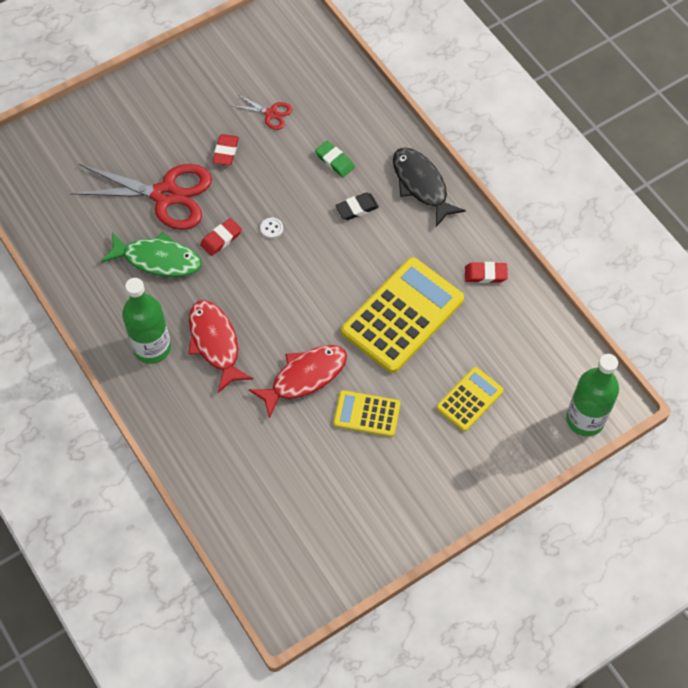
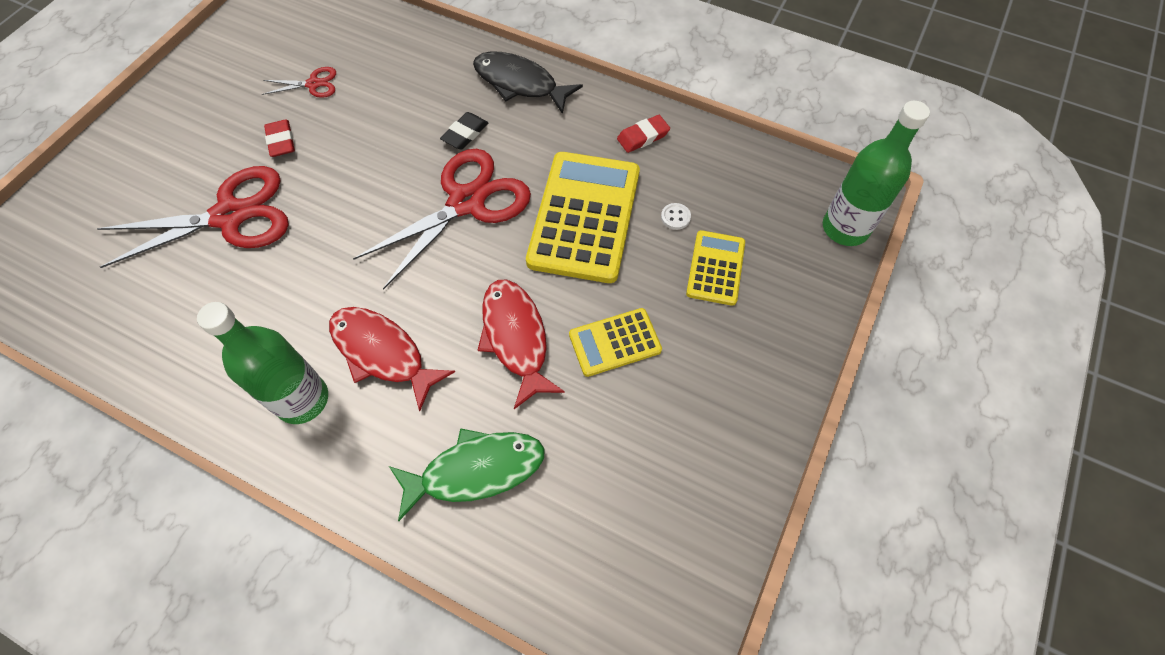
camera: 30 degrees left, 0 degrees up
(158, 259) = (256, 291): green fish -> green fish (475, 470)
(221, 239) = (325, 232): red eraser -> none
(271, 228) = (380, 195): white button -> white button (675, 217)
(304, 377) = (516, 338): red fish -> red fish turned 45 degrees counterclockwise
(327, 263) = (467, 202): none -> red scissors
(334, 161) = (412, 99): green eraser -> none

